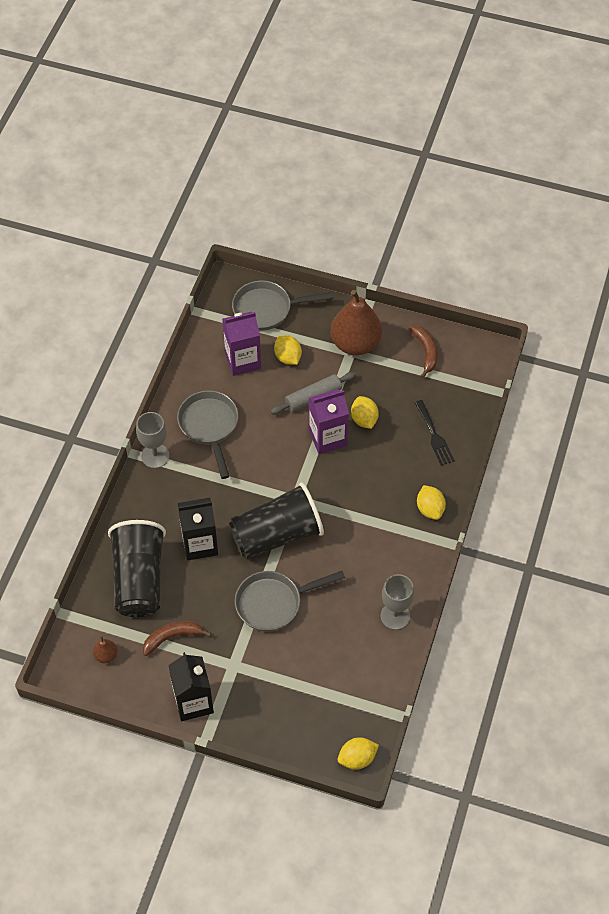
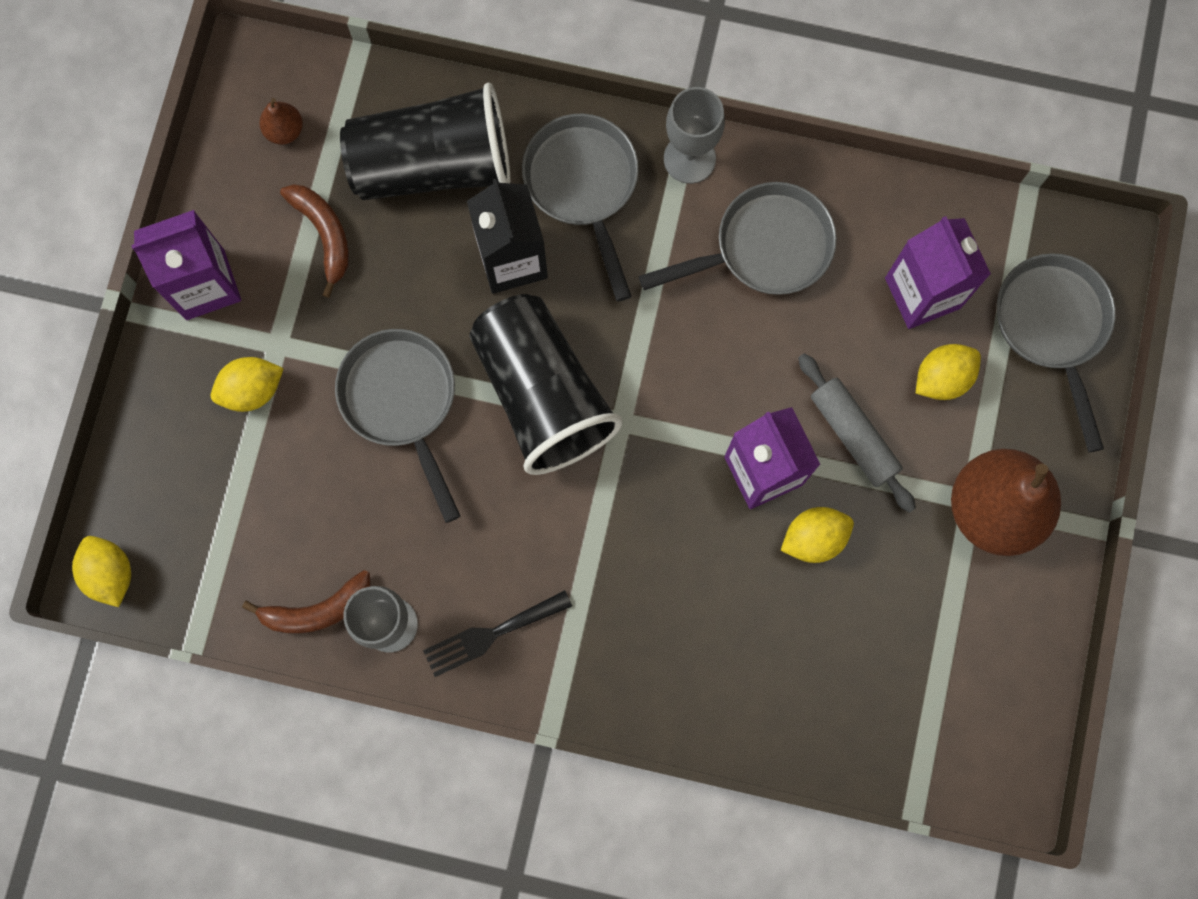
camera: 85 degrees right, 20 degrees up
(163, 506) = (583, 186): none -> grey pan
(193, 702) = (205, 284): black carton -> purple carton
(425, 352) = (992, 653): brown banana -> brown banana (317, 610)
(430, 509) = (623, 679): yellow lemon -> yellow lemon (252, 390)
(434, 435) = (791, 680): black fork -> black fork (491, 634)

